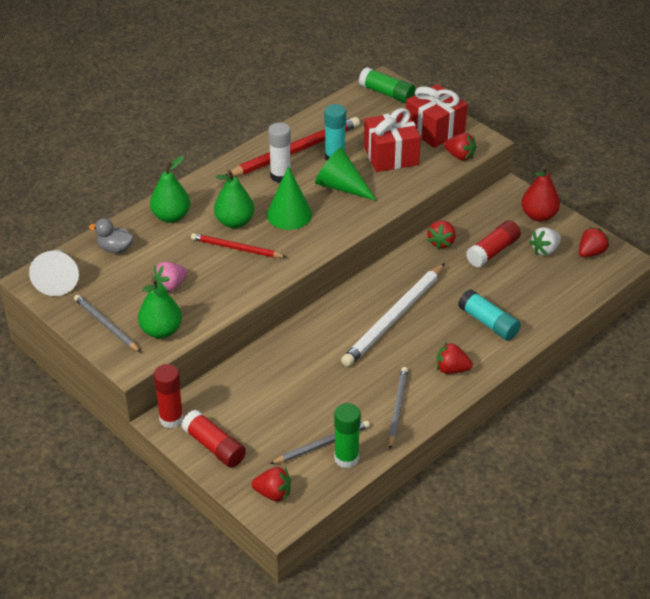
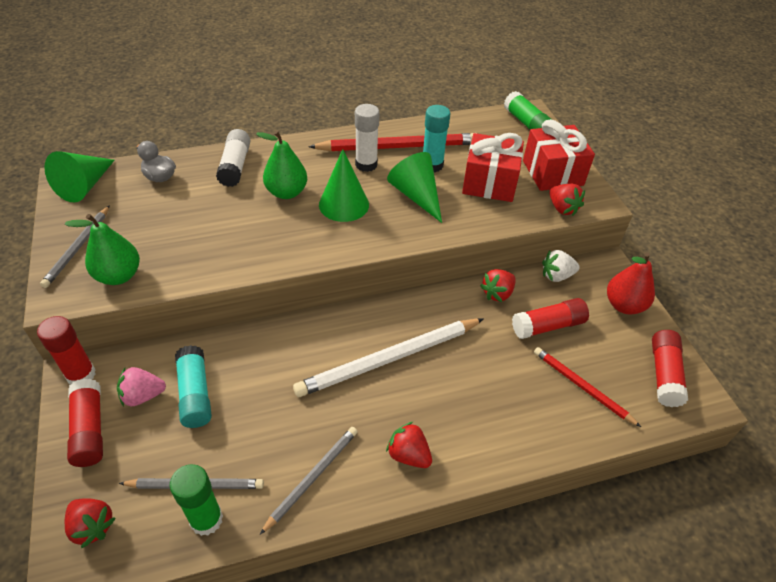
camera: 25 degrees right, 5 degrees up
(57, 279) = (85, 186): white cone -> green cone
(106, 325) = (78, 248): grey pencil -> grey pencil turned 150 degrees counterclockwise
(171, 216) = (235, 166): green pear -> white glue stick
(171, 286) = (172, 232): pink strawberry -> pink strawberry (143, 396)
(236, 248) = (265, 219): red pencil -> red pencil (582, 387)
(488, 323) = (490, 412): turquoise glue stick -> turquoise glue stick (195, 394)
(545, 250) = (609, 348): white strawberry -> white strawberry (556, 276)
(591, 253) = (664, 374): red strawberry -> red glue stick

